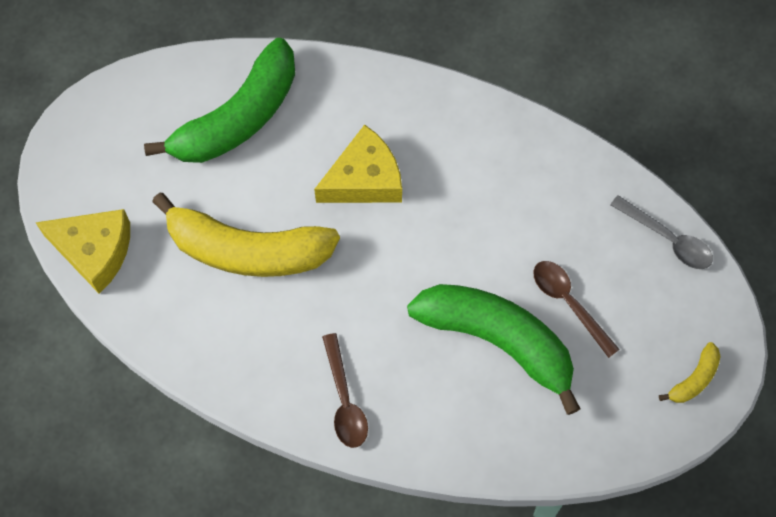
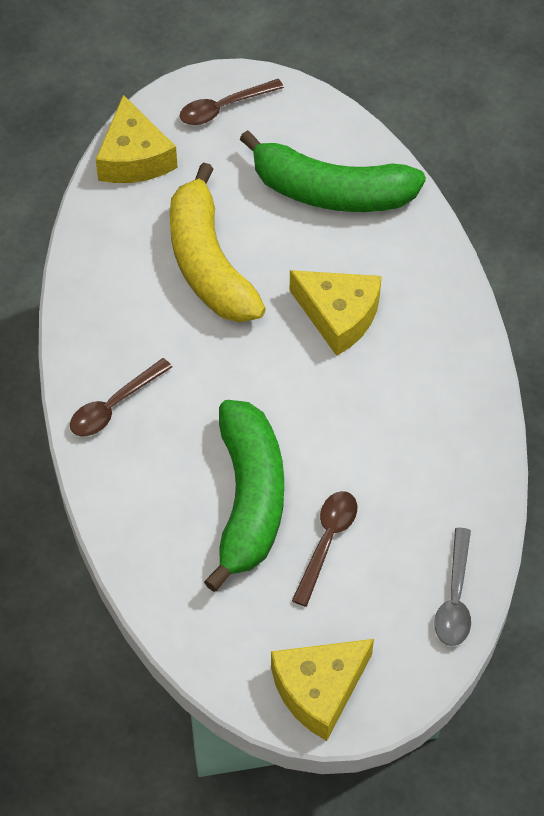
camera: 60 degrees right, 10 degrees down
(91, 152) = (223, 108): none -> brown spoon
(694, 379) = (319, 690): yellow banana -> yellow cheese

